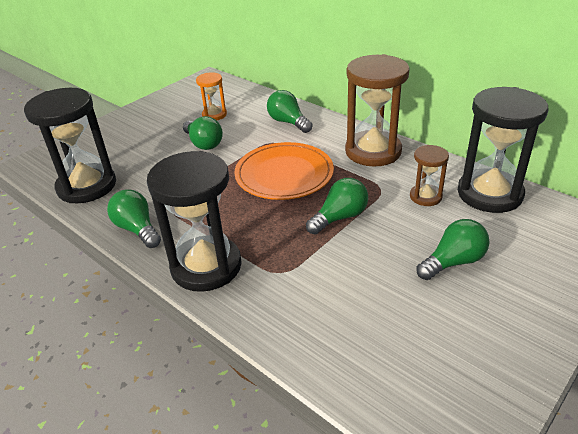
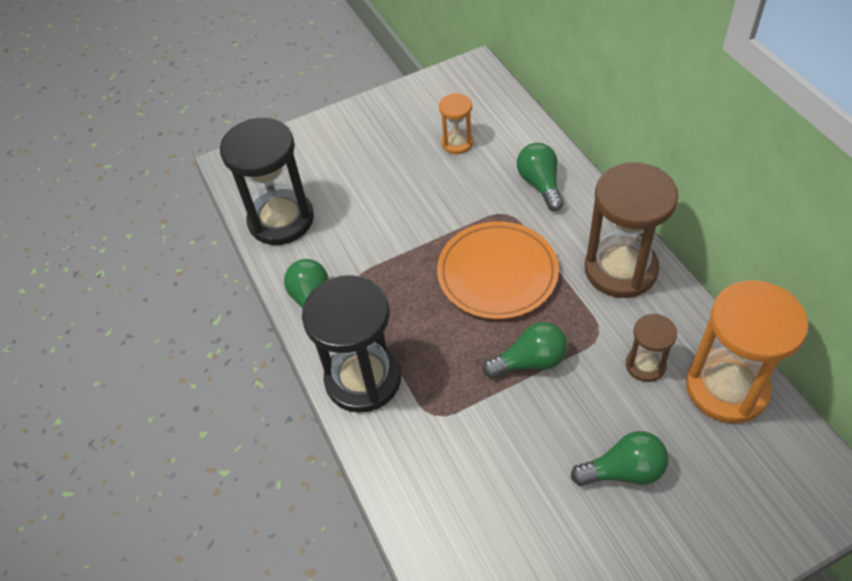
camera: 25 degrees right, 15 degrees up
(203, 143) = (426, 191): green light bulb -> none
(489, 194) = (726, 388): black hourglass -> orange hourglass

